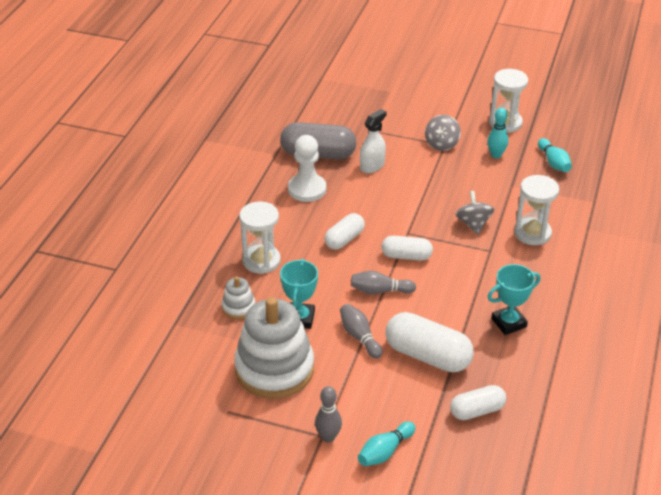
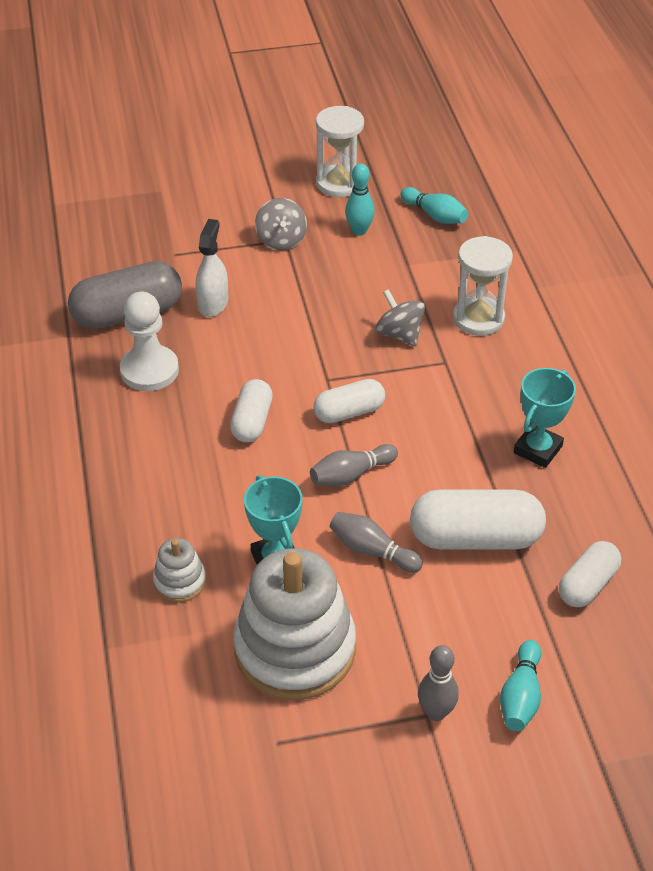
camera: 30 degrees left, 5 degrees up
(261, 261) = (162, 499): white hourglass -> none

